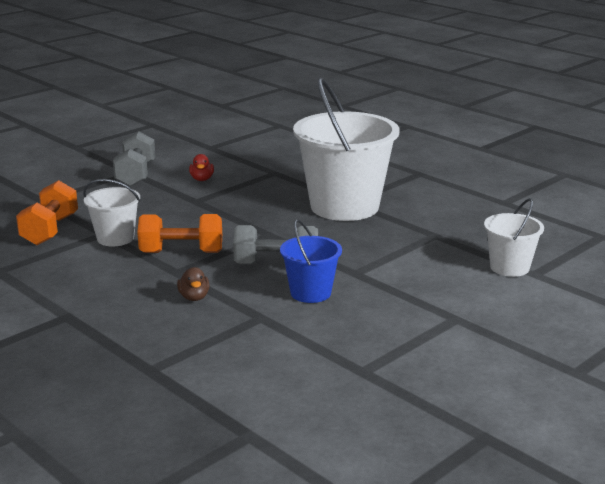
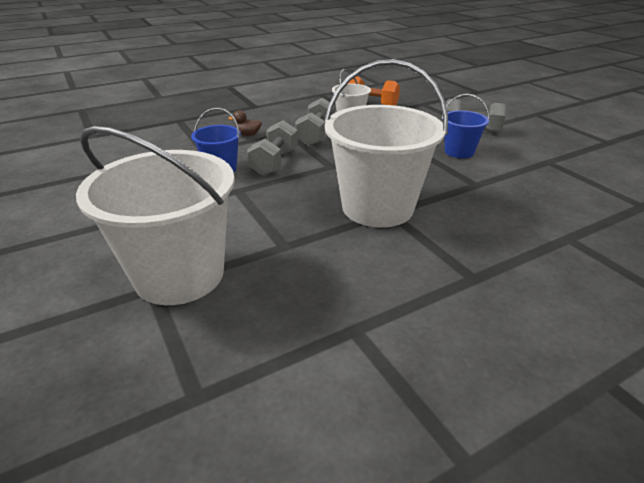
camera: 105 degrees right, 10 degrees up
(181, 252) = (316, 135): orange dumbbell -> grey dumbbell
(202, 179) = (459, 152): red duck -> blue bucket
(509, 267) = (179, 275): white bucket -> white bucket, size x2.01

